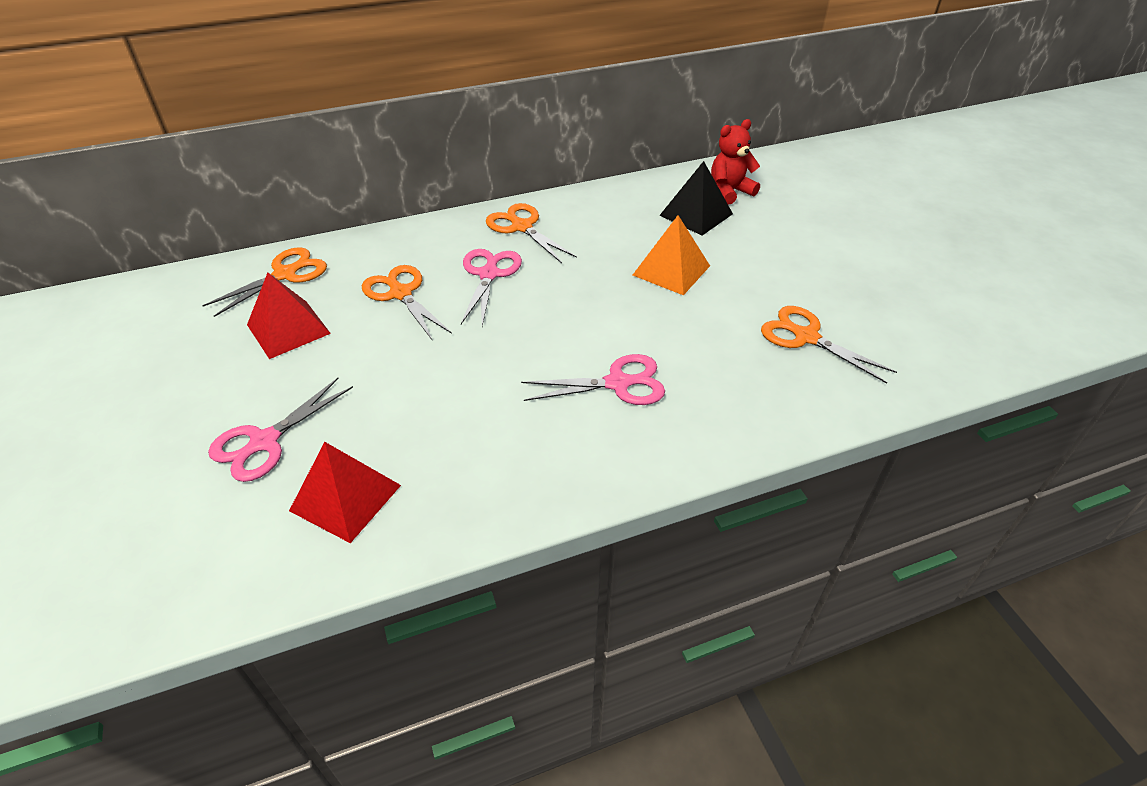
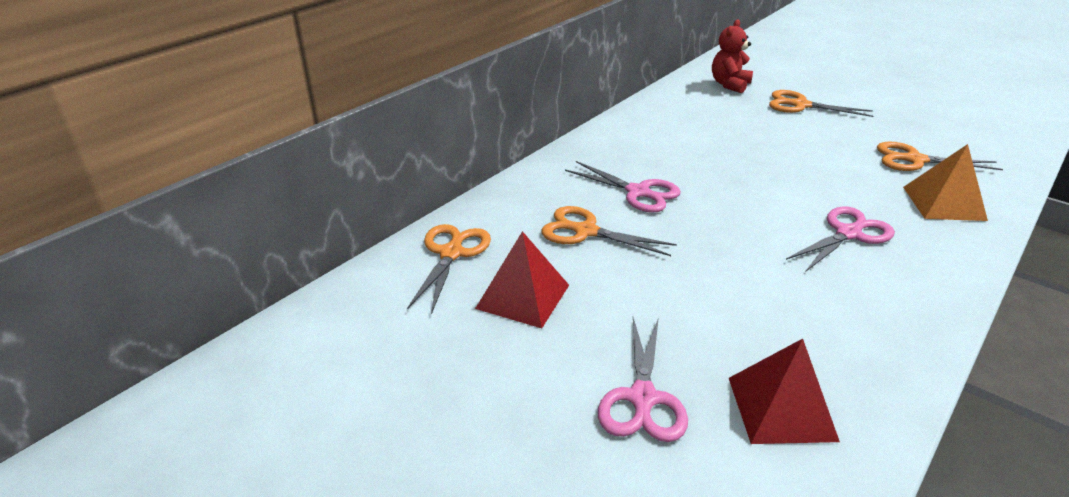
camera: 30 degrees left, 10 degrees down
(489, 274) = (638, 192): pink scissors -> pink scissors turned 150 degrees clockwise
(521, 227) = (613, 150): orange scissors -> orange scissors (800, 105)
(671, 270) = (768, 146): orange pyramid -> orange pyramid (943, 203)
(696, 214) = (729, 105): black pyramid -> none

